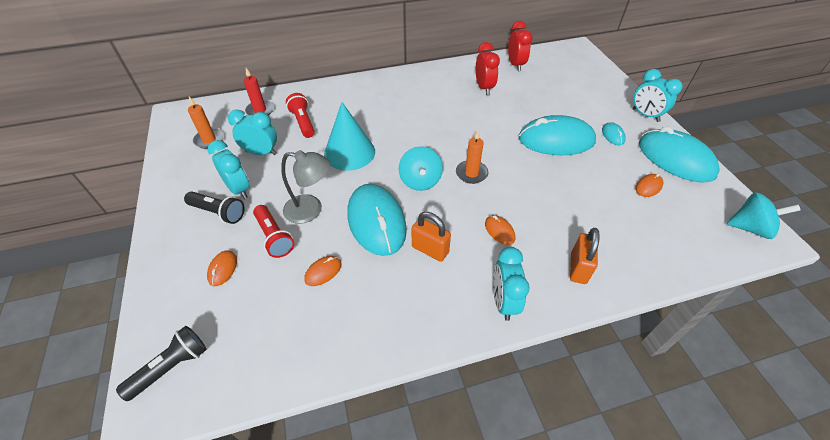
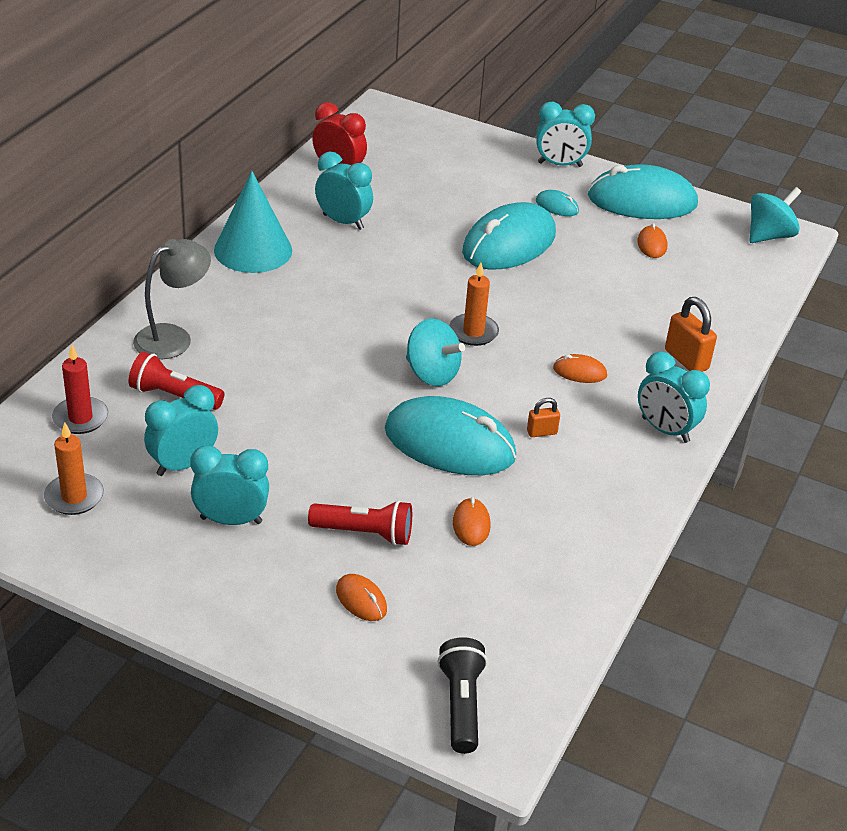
camera: 50 degrees left, 10 degrees down
(218, 212) = (251, 558): black flashlight -> none
(311, 210) = (359, 481): grey lamp -> grey lamp (173, 337)
(349, 152) = (299, 394): turquoise cone -> turquoise cone (253, 250)
(430, 249) = (541, 432): orange padlock -> orange padlock, size x0.56
(484, 88) = (343, 222): red clock -> turquoise clock

